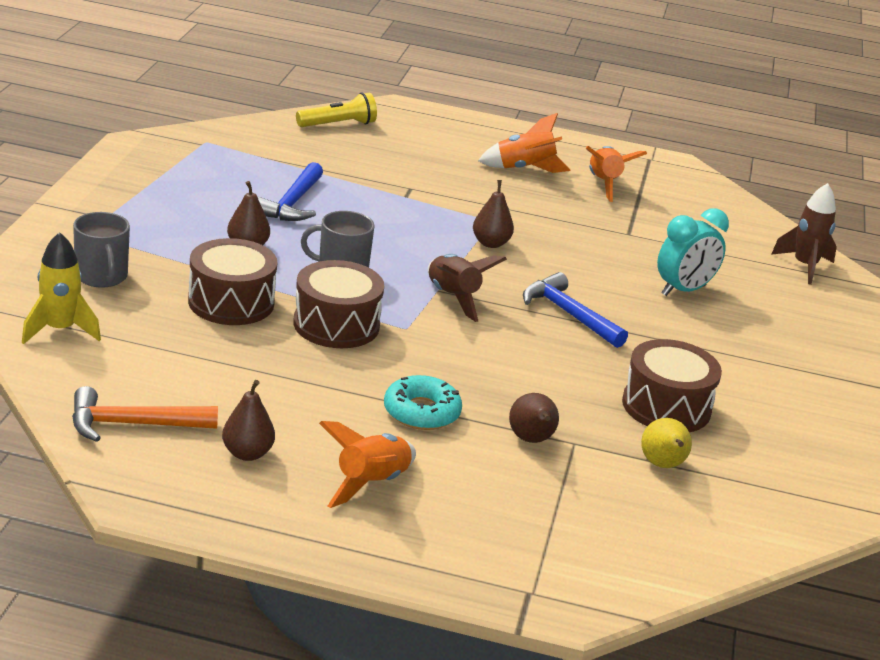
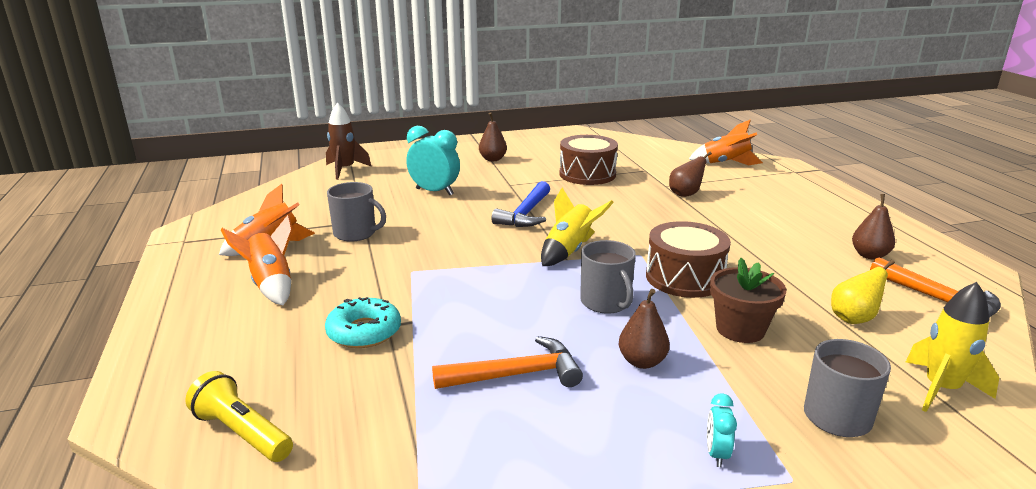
camera: 115 degrees left, 5 degrees down
(136, 224) = (717, 454): none -> turquoise clock
(231, 302) = (740, 329): brown drum -> brown flower pot
(292, 203) = (515, 375): blue hammer -> orange hammer
(371, 483) = (810, 218): orange rocket -> orange rocket (725, 163)
(421, 412) = (721, 224): turquoise donut -> turquoise donut (364, 331)
(453, 298) = (569, 251): brown rocket -> yellow rocket
(490, 243) = (456, 261): brown pear -> brown pear (492, 159)
(599, 222) = (356, 233): none -> grey mug
(662, 465) = (644, 167): yellow pear -> yellow pear (854, 318)

